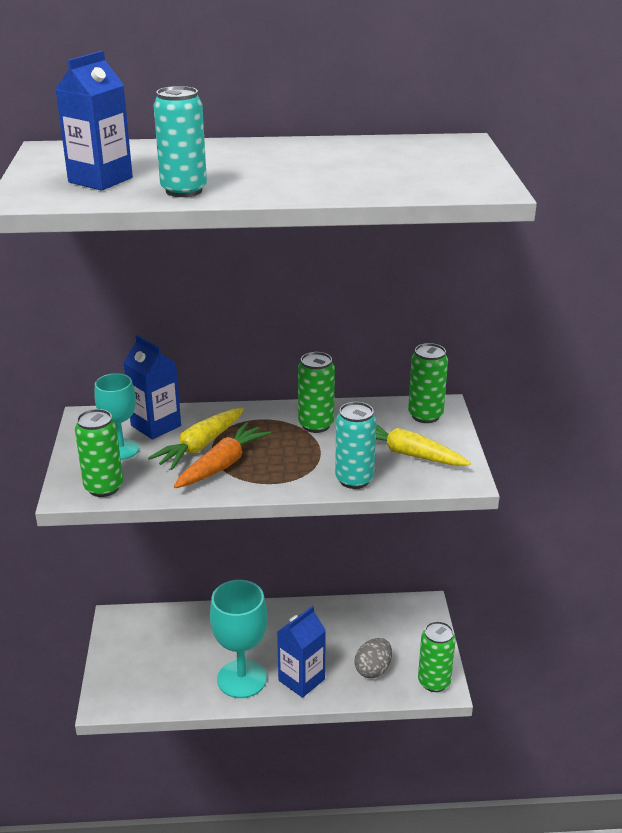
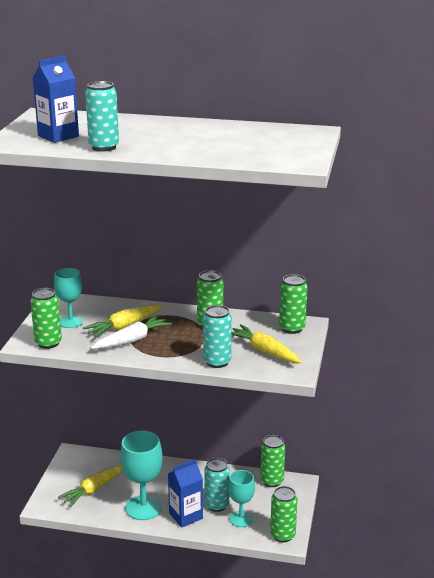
camera: 15 degrees right, 5 degrees down
(156, 425) = (100, 310): blue carton -> none
(165, 665) = (94, 489): none -> yellow carrot
(222, 465) = (132, 340): orange carrot -> white carrot
(335, 656) = (216, 505): none -> turquoise can
(373, 669) = (241, 519): grey egg -> turquoise goblet
(390, 609) = (272, 481): none -> green can

